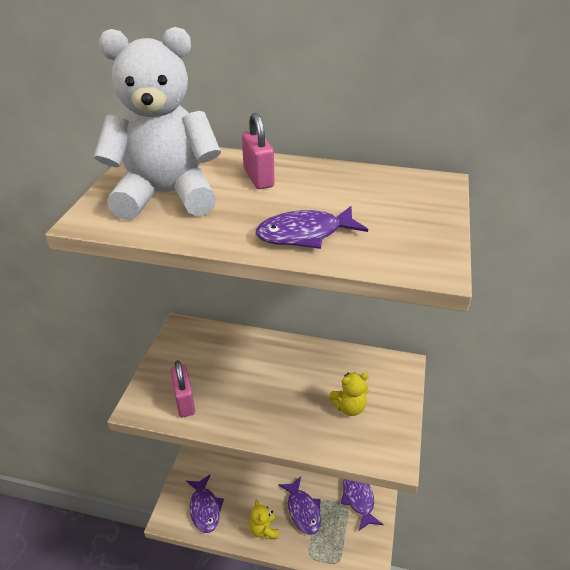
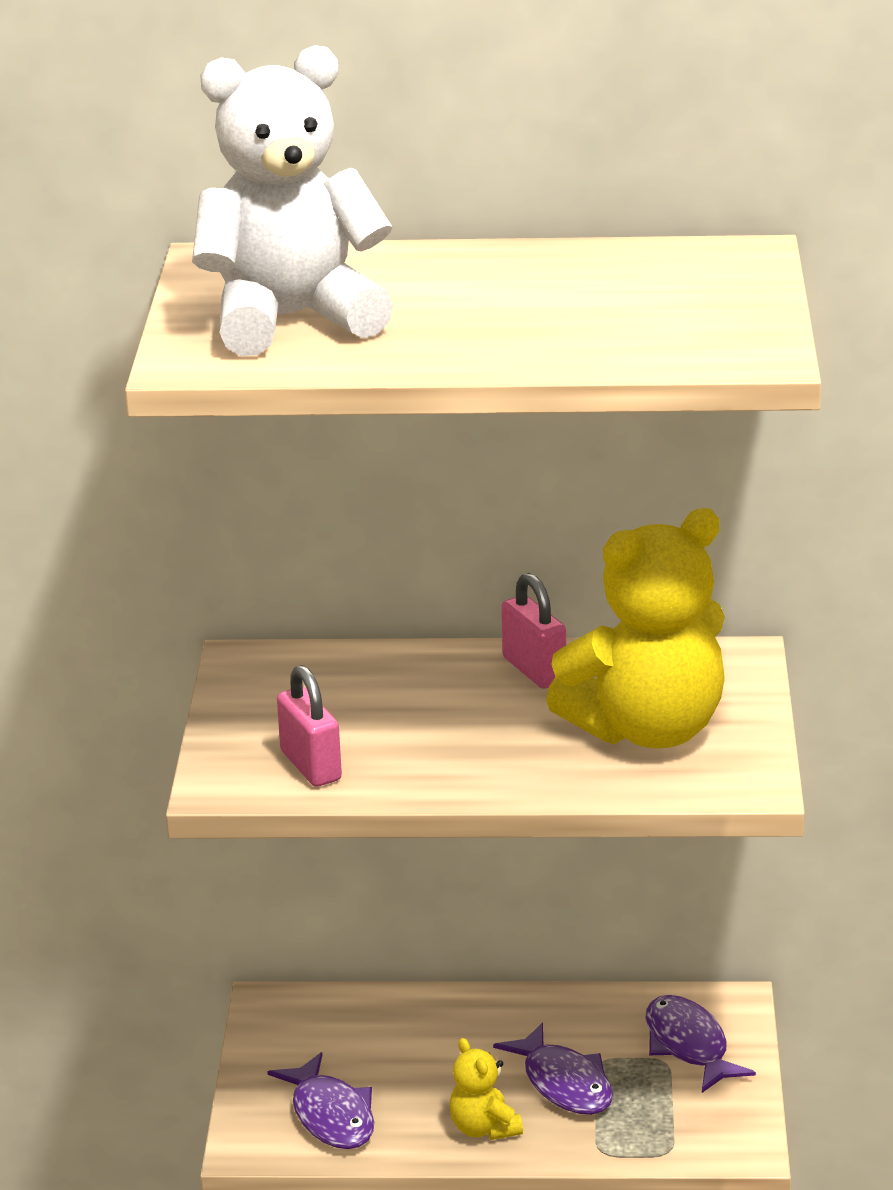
camera: 10 degrees left, 10 degrees down
(258, 178) = (435, 278): pink padlock -> pink padlock (534, 670)
(305, 234) = (550, 342): purple fish -> none
(349, 407) = (647, 729): yellow teddy bear -> yellow teddy bear, size x2.26

